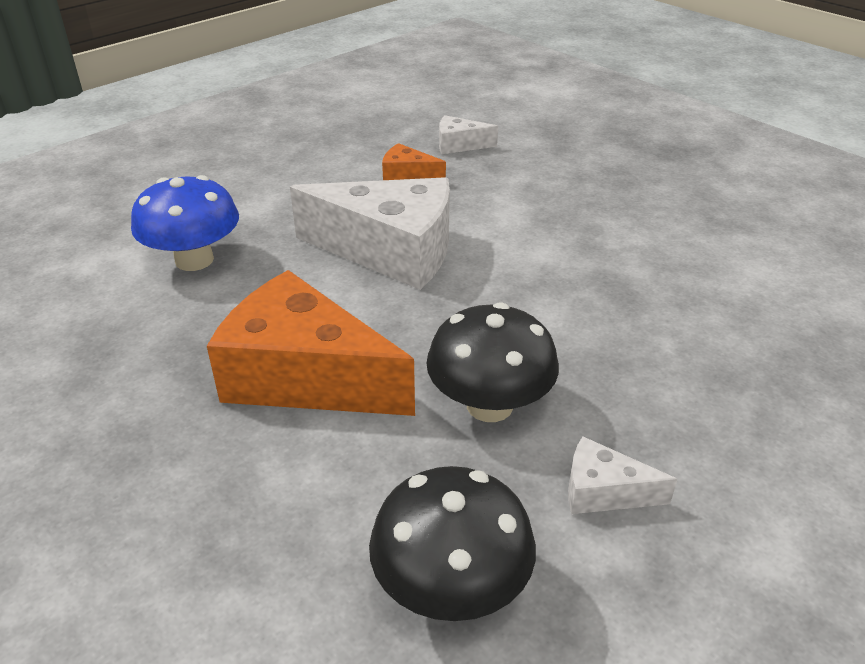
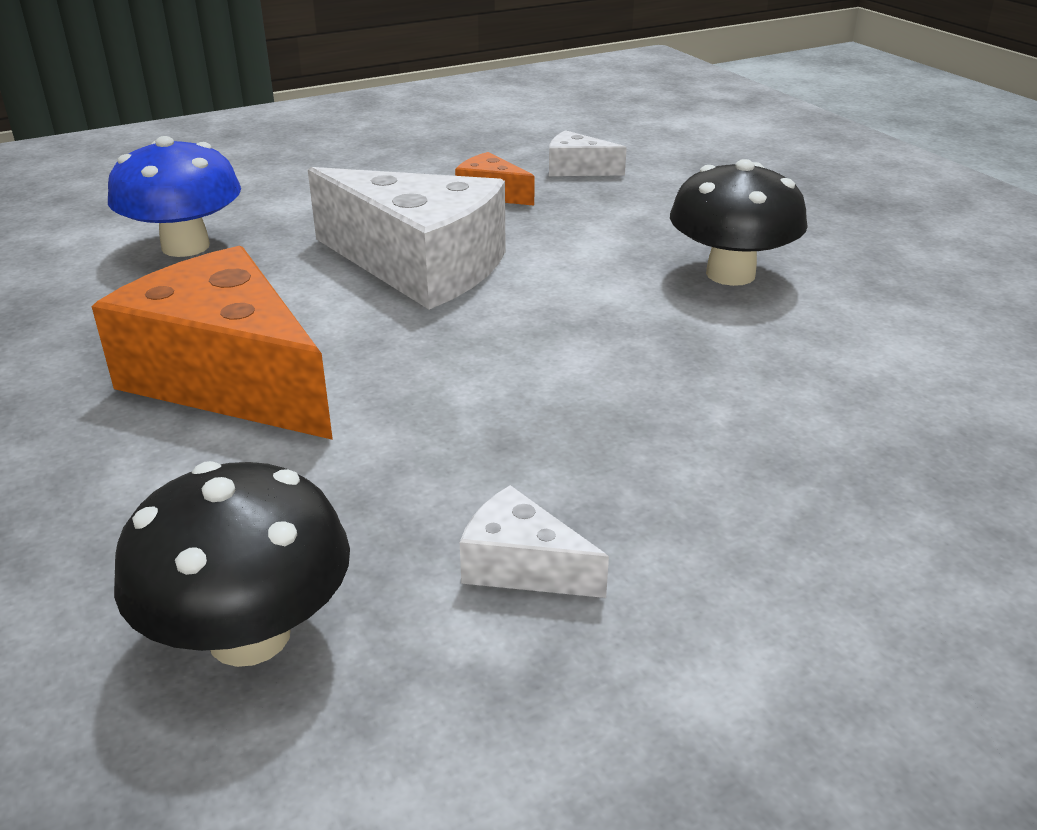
camera: 15 degrees right, 5 degrees down
(489, 405) = (434, 443): black mushroom -> black mushroom (730, 274)

